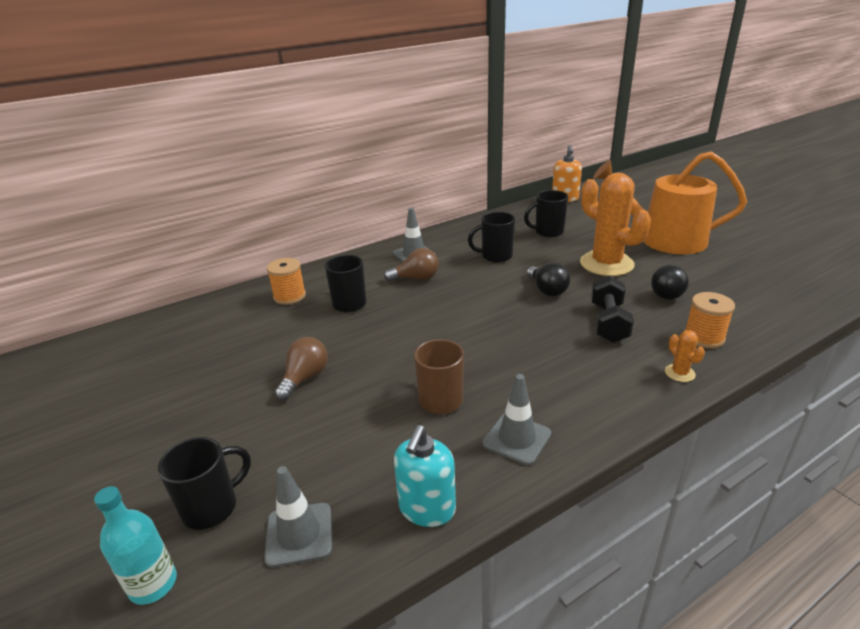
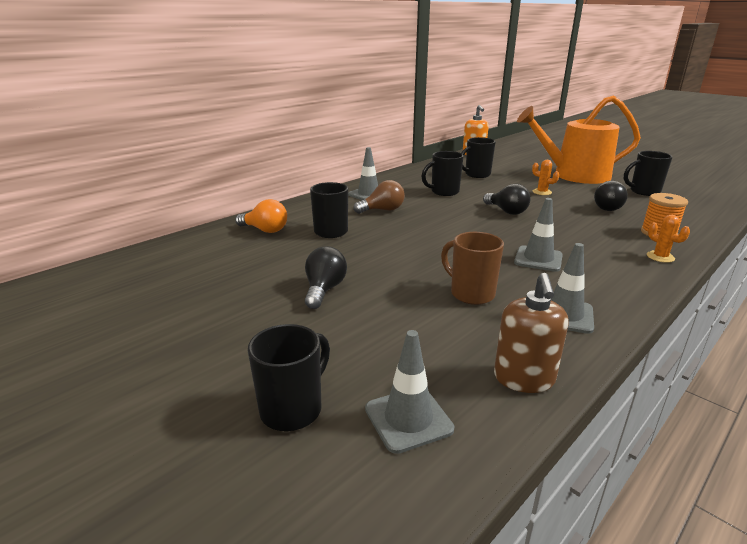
camera: 15 degrees left, 5 degrees down
(153, 584) = (266, 493): turquoise bottle -> none
(289, 296) = (265, 230): orange spool -> orange light bulb
(305, 378) = (324, 290): brown light bulb -> black light bulb
(427, 509) = (524, 379): turquoise soap dispenser -> brown soap dispenser
(538, 361) = (538, 259): none -> grey traffic cone
(606, 264) = (542, 192): orange cactus -> orange cactus, size x0.40
(608, 323) = (575, 229): black dumbbell -> none
(733, 271) = (643, 192): none -> black mug

